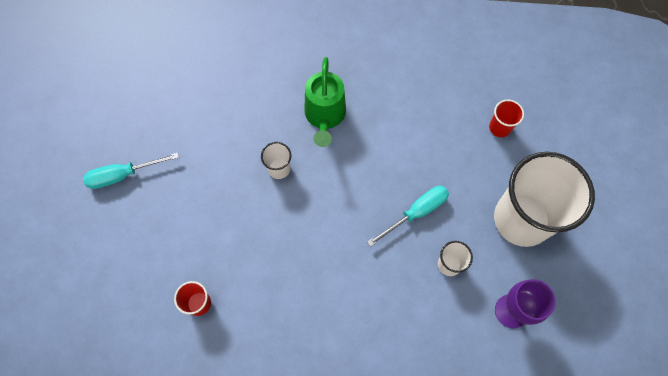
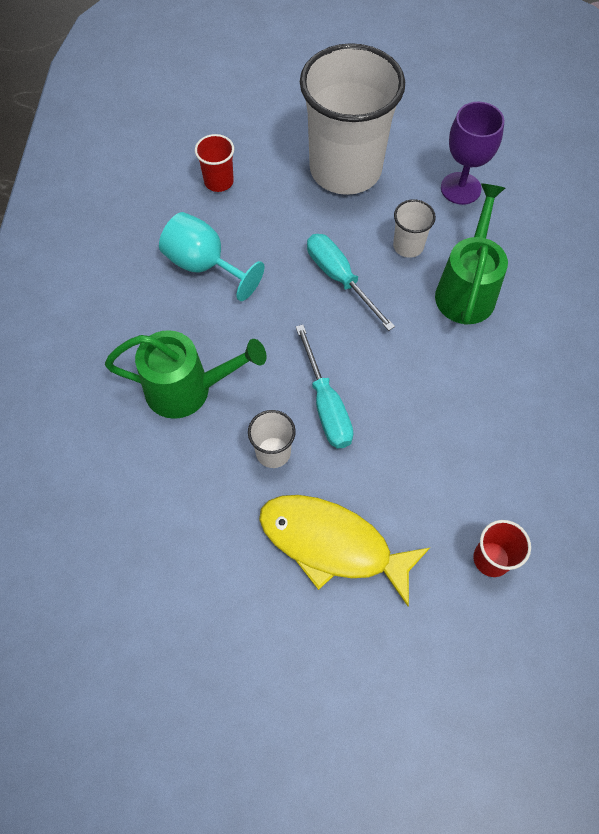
camera: 90 degrees left, 5 degrees down
(123, 175) = (281, 709): turquoise screwdriver -> turquoise screwdriver (326, 405)
(215, 204) = (332, 544): none -> yellow fish
(411, 307) = (466, 288): none -> green watering can
(423, 121) = (204, 265): none -> turquoise goblet

